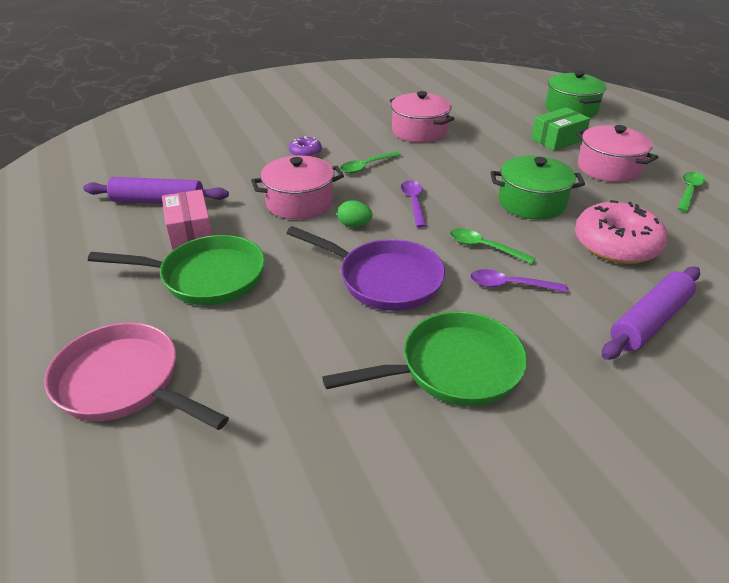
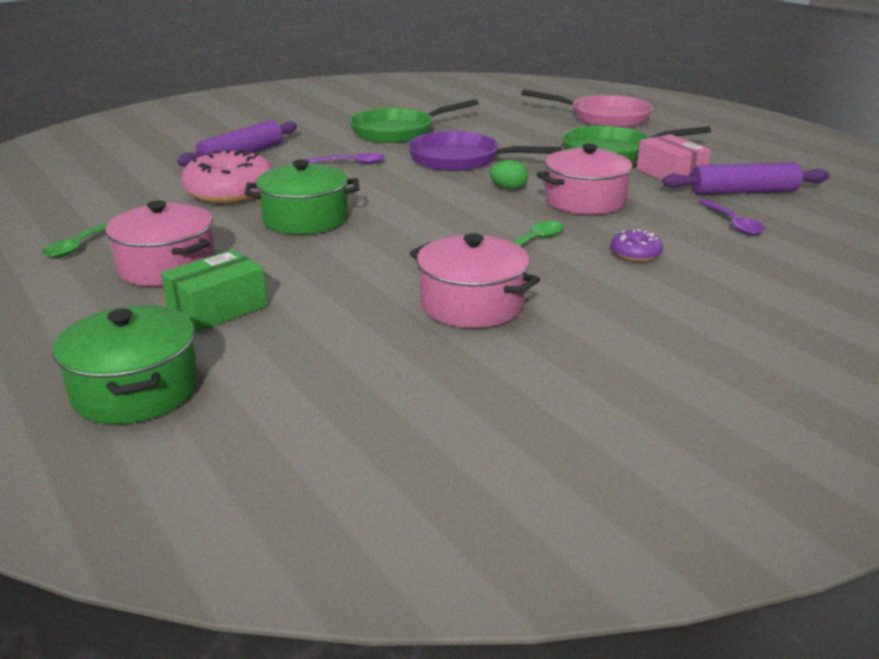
camera: 170 degrees right, 10 degrees down
(413, 203) = (451, 210): purple spoon -> purple spoon (733, 224)
(484, 247) = (369, 182): green spoon -> none

